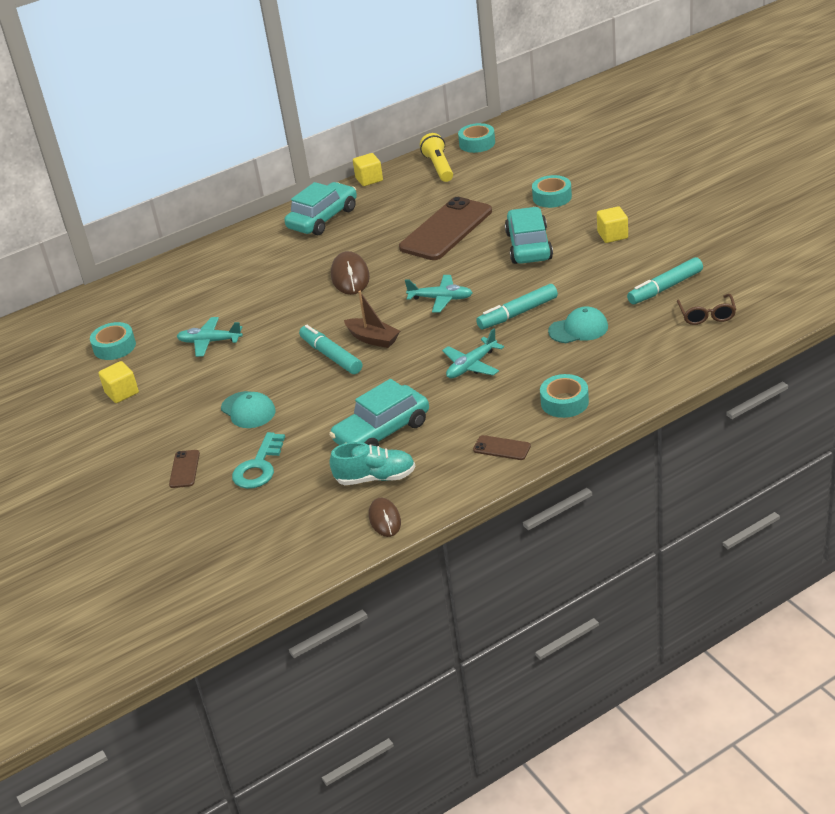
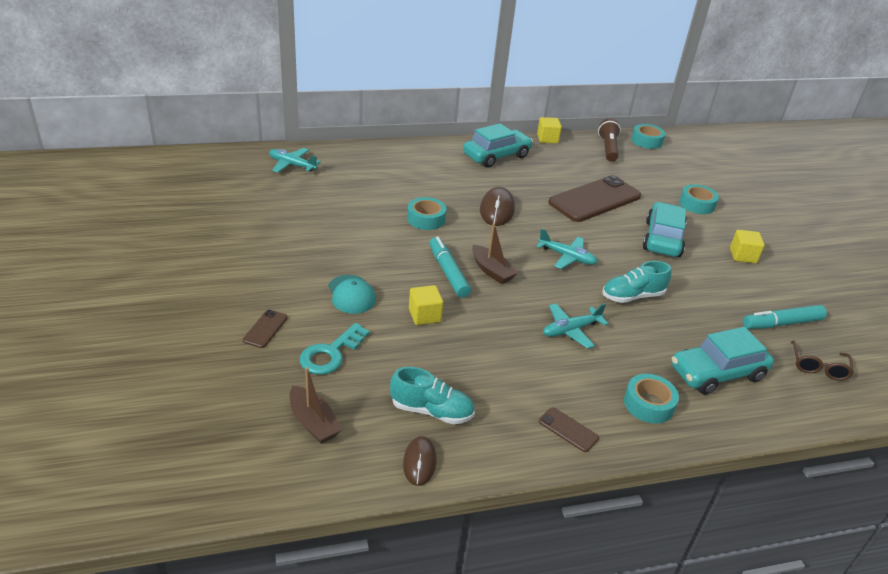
camera: 10 degrees right, 0 degrees up
(114, 347) = (276, 197): turquoise tape -> turquoise tape (426, 219)
(122, 392) = (257, 237): yellow cube -> yellow cube (424, 315)
(210, 342) = (353, 221): turquoise plane -> turquoise plane (292, 165)
(276, 525) = (313, 422): none -> brown boat
(382, 432) = (459, 364): turquoise car -> turquoise car (717, 373)
(439, 167) = (608, 148): yellow flashlight -> brown flashlight
(518, 313) = (632, 296): turquoise marker -> turquoise shoe
(578, 329) = (685, 333): turquoise cap -> none

